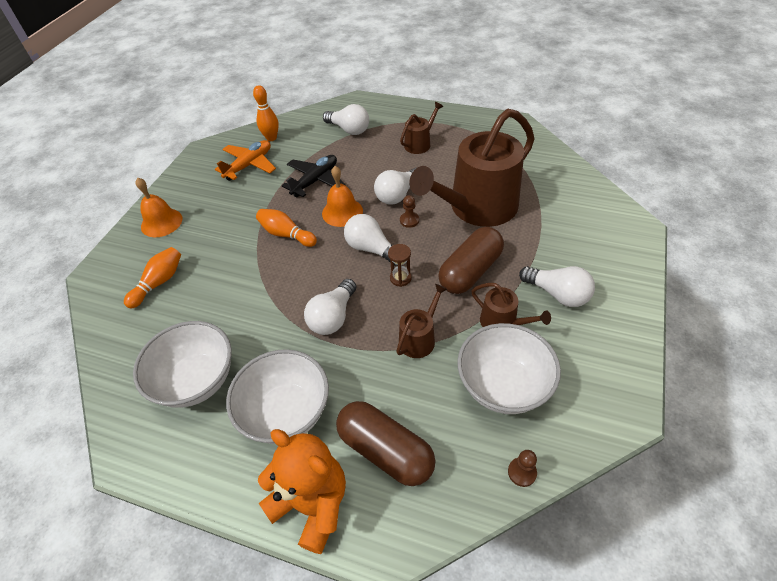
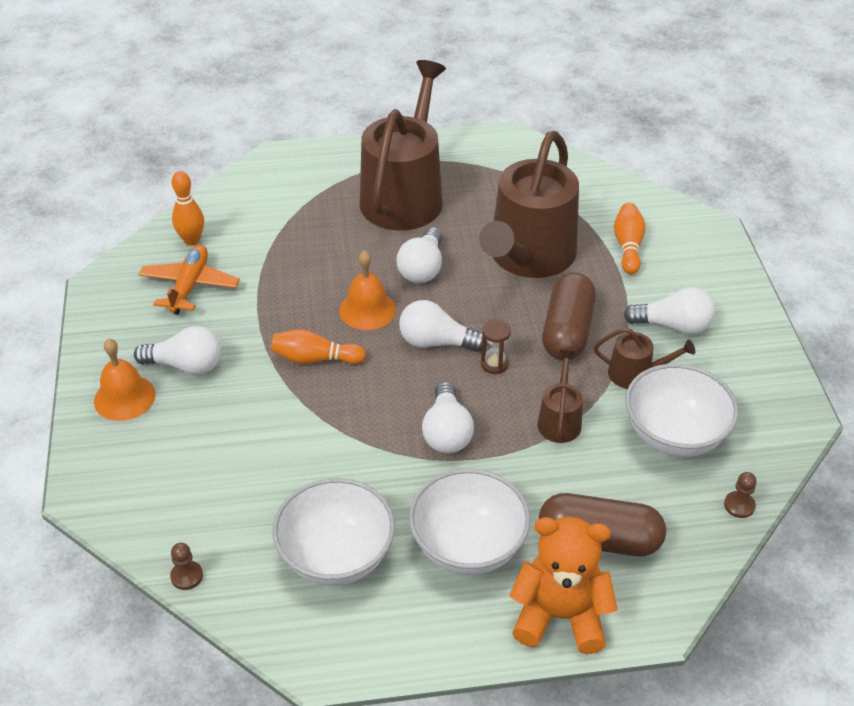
camera: 30 degrees left, 5 degrees down
(159, 283) = (190, 470): orange bowling pin -> orange bowling pin (628, 246)
(315, 181) = (301, 281): black plane -> none
(349, 130) = (296, 200): white light bulb -> white light bulb (186, 365)
(409, 220) = (458, 295): brown pawn -> brown pawn (186, 576)
(419, 143) = (404, 195): brown watering can -> brown watering can, size x2.26

